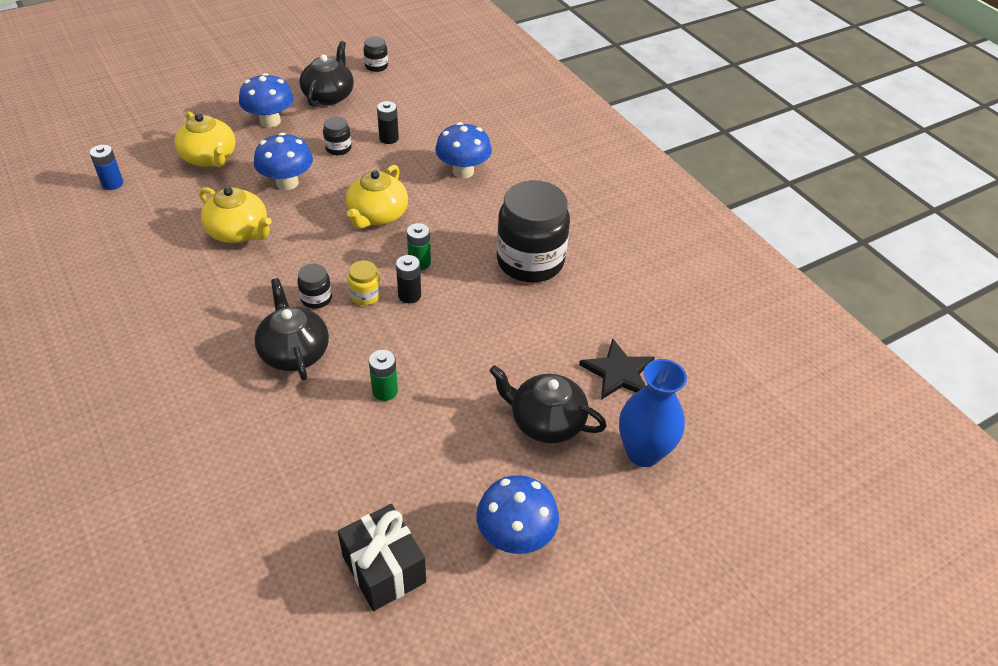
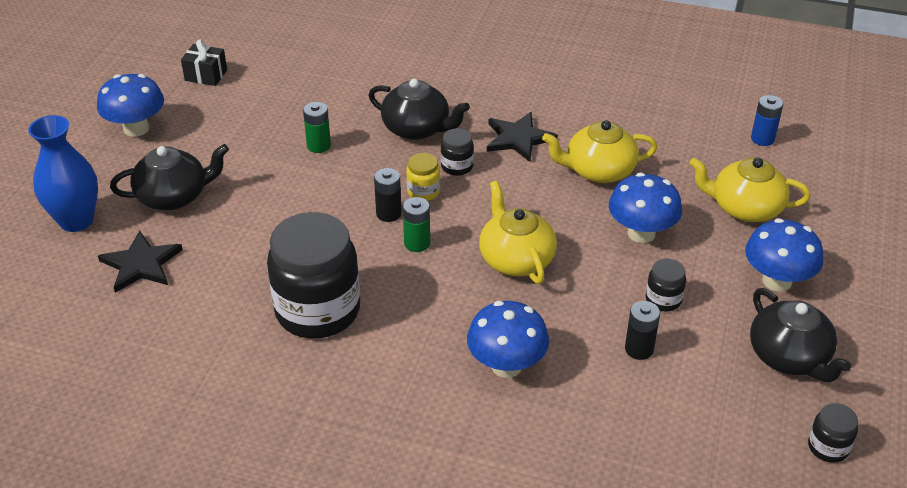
camera: 140 degrees right, 5 degrees down
(243, 290) = (518, 138): none -> black star
(384, 569) = (206, 75): black gift -> black gift, size x0.66

